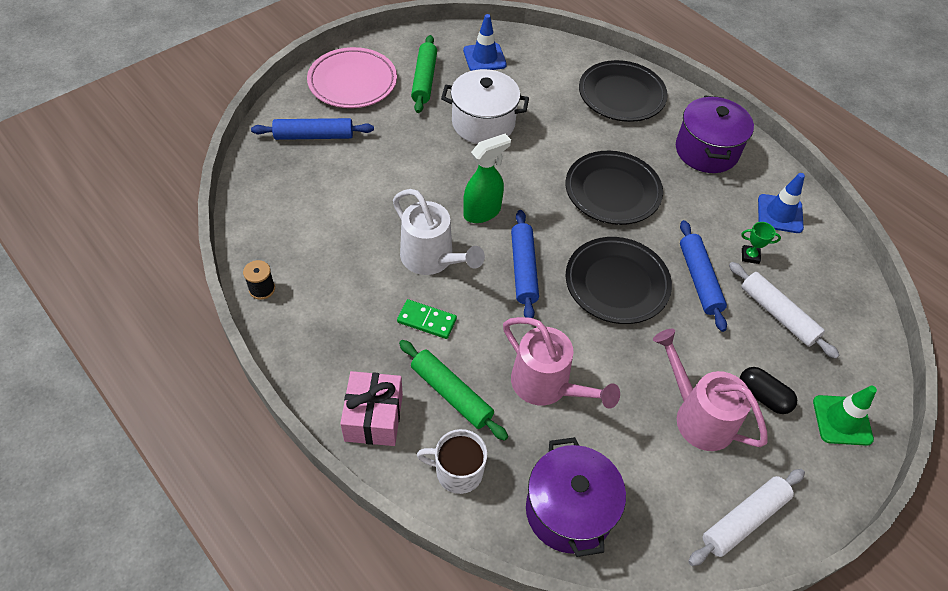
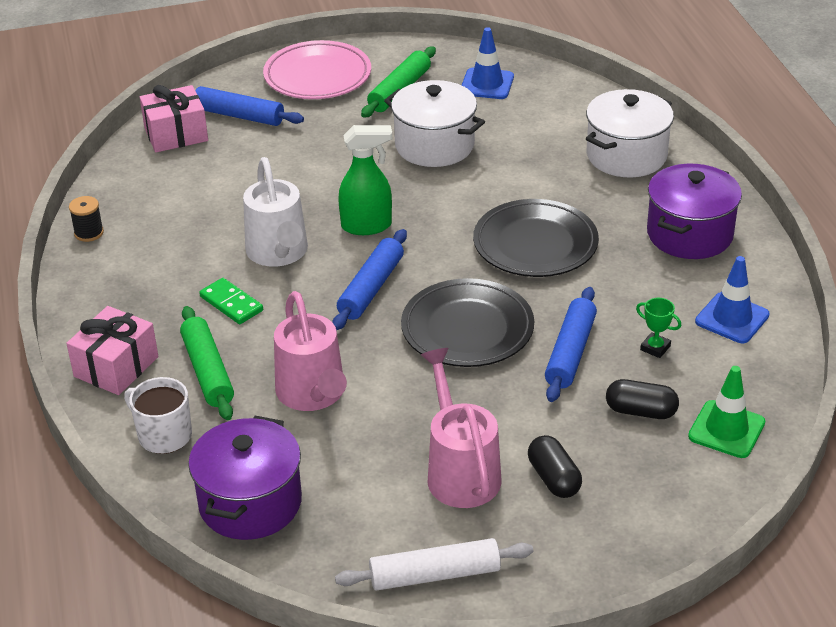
camera: 30 degrees right, 15 degrees down
(273, 168) = (176, 134): none -> pink gift
(621, 95) = (626, 155): black plate -> white pot
(778, 314) = (641, 411): white rolling pin -> black capsule
(842, 420) = (633, 529): green traffic cone -> green traffic cone (726, 429)

